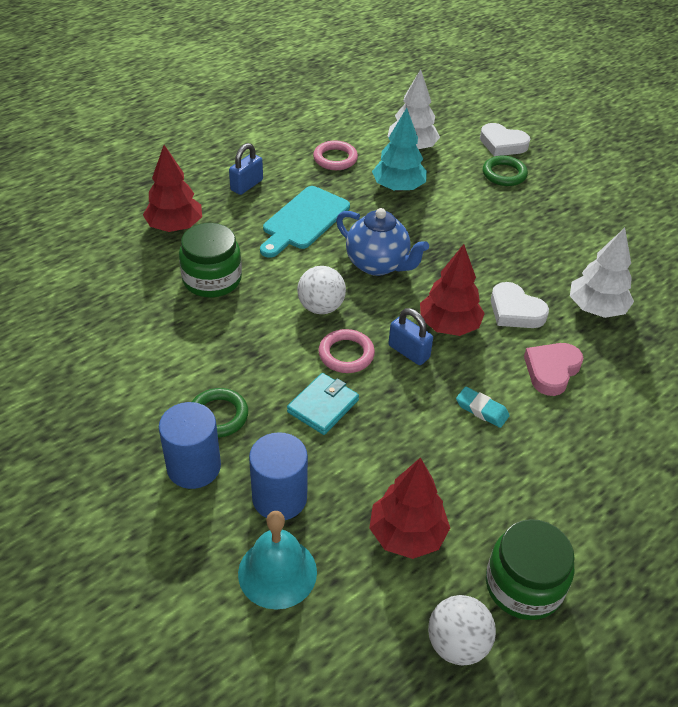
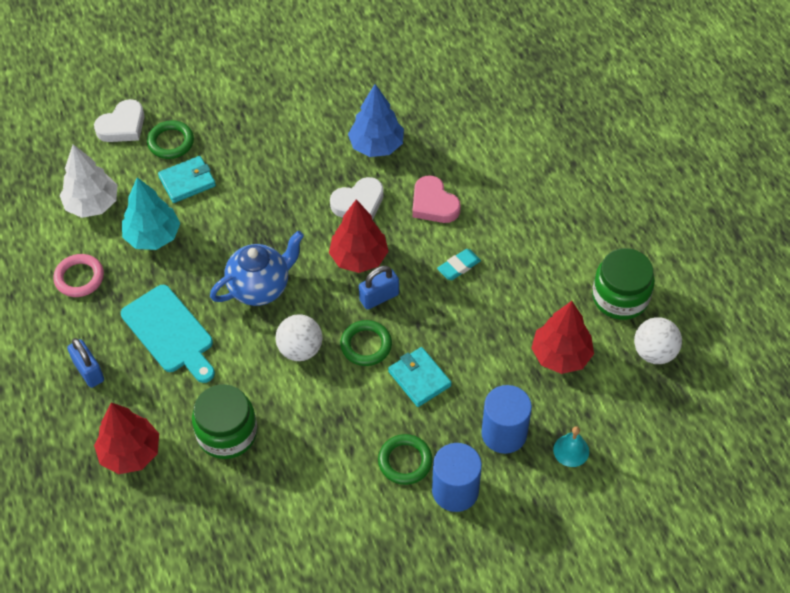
camera: 70 degrees left, 10 degrees up
(277, 572) = (571, 450): turquoise bell -> turquoise bell, size x0.58
(346, 354) = (366, 345): pink ring -> green ring
(468, 193) = (187, 181): none -> turquoise wallet
(596, 308) = (376, 146): white tree -> blue tree

